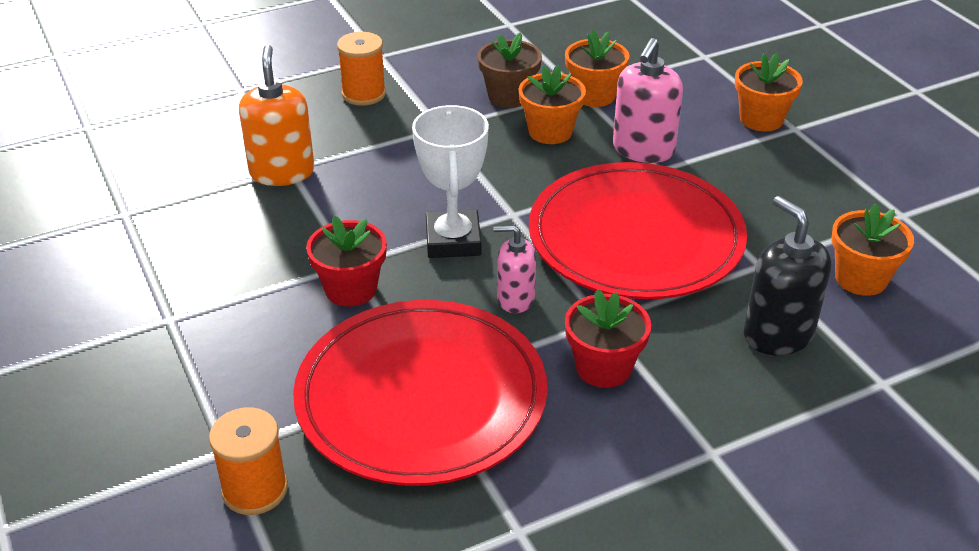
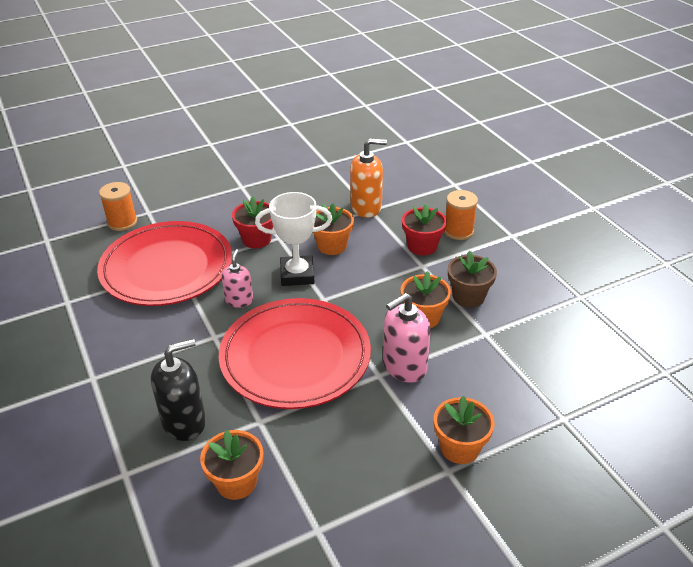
camera: 90 degrees right, 0 degrees up
(594, 95) = (479, 342): orange flower pot -> orange flower pot (332, 246)
(603, 367) = (172, 336): red flower pot -> red flower pot (422, 246)
(643, 150) = (404, 367): pink soap dispenser -> pink soap dispenser turned 60 degrees counterclockwise

